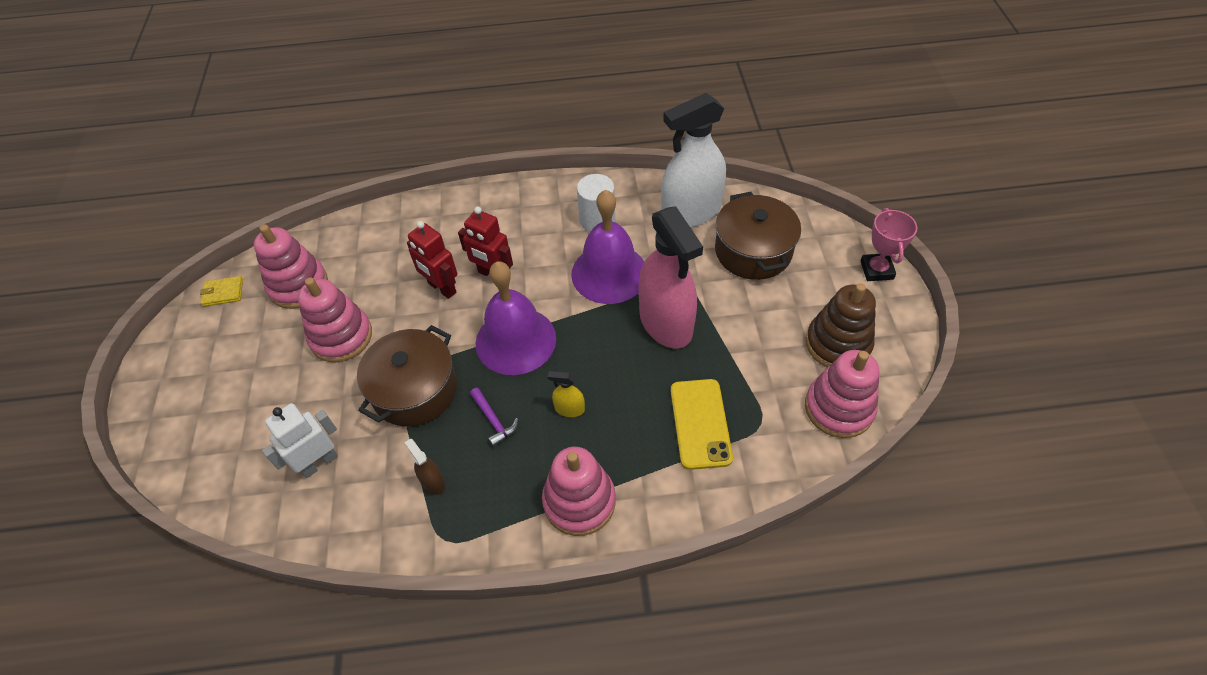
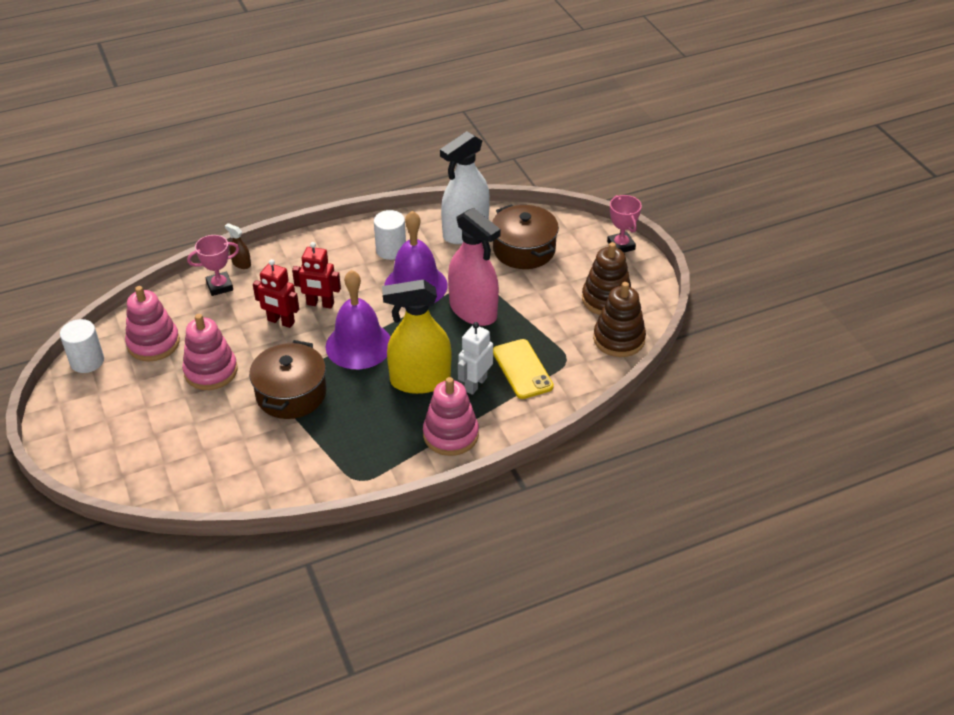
camera: 20 degrees left, 10 degrees down
(223, 293) = (87, 361): yellow wallet -> white cylinder
(319, 462) = (235, 456): white robot -> white robot (475, 384)
(396, 228) = (220, 286): none -> pink trophy
(433, 482) = (333, 448): brown spray bottle -> brown spray bottle (241, 264)
(493, 420) = (364, 400): purple hammer -> none
(569, 409) = (420, 380): yellow spray bottle -> yellow spray bottle, size x2.49
(838, 408) = (619, 339): pink stacking toy -> brown stacking toy

